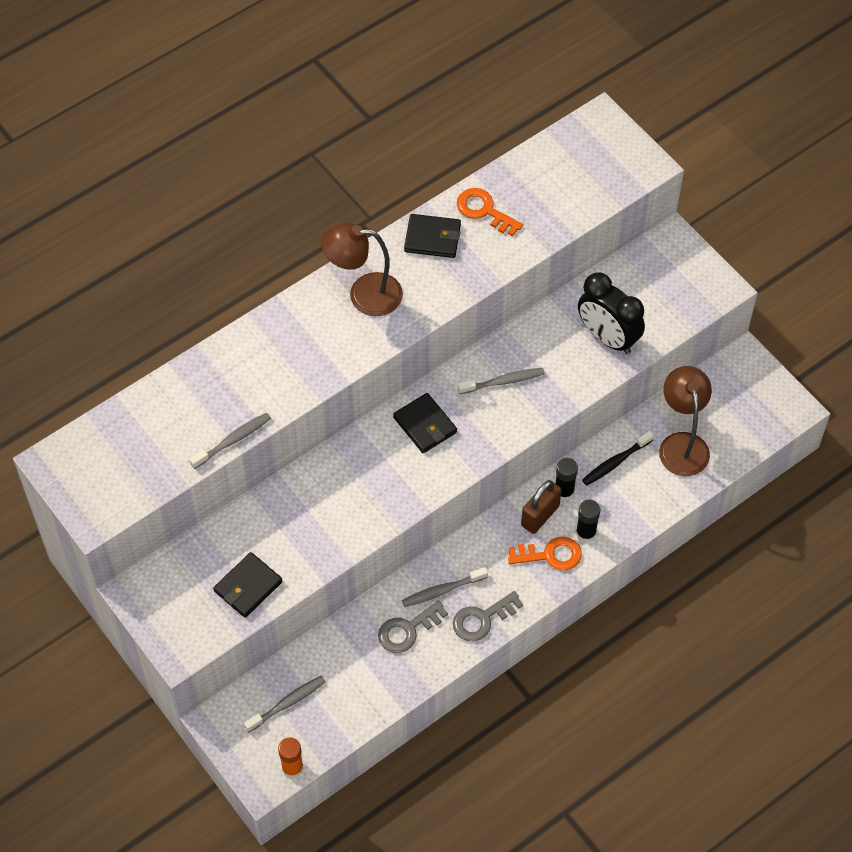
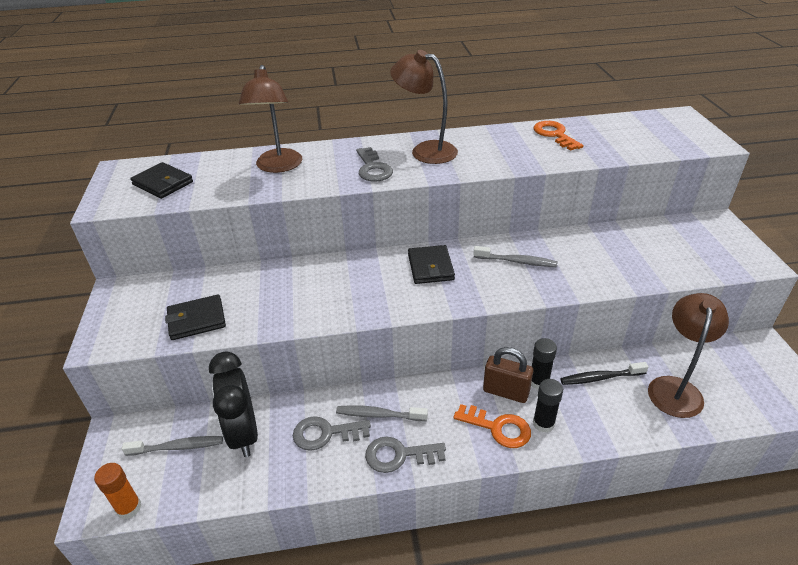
camera: 30 degrees right, 20 degrees down
(226, 385) = (278, 167): none -> brown lamp
(233, 440) = (249, 195): grey toothbrush -> none
(328, 347) = (373, 168): none -> grey key
(432, 238) = (502, 138): black wallet -> black wallet (163, 183)
(540, 516) = (505, 392): brown padlock -> brown padlock turned 45 degrees clockwise
(608, 338) = (630, 262): black clock -> black clock (243, 433)

